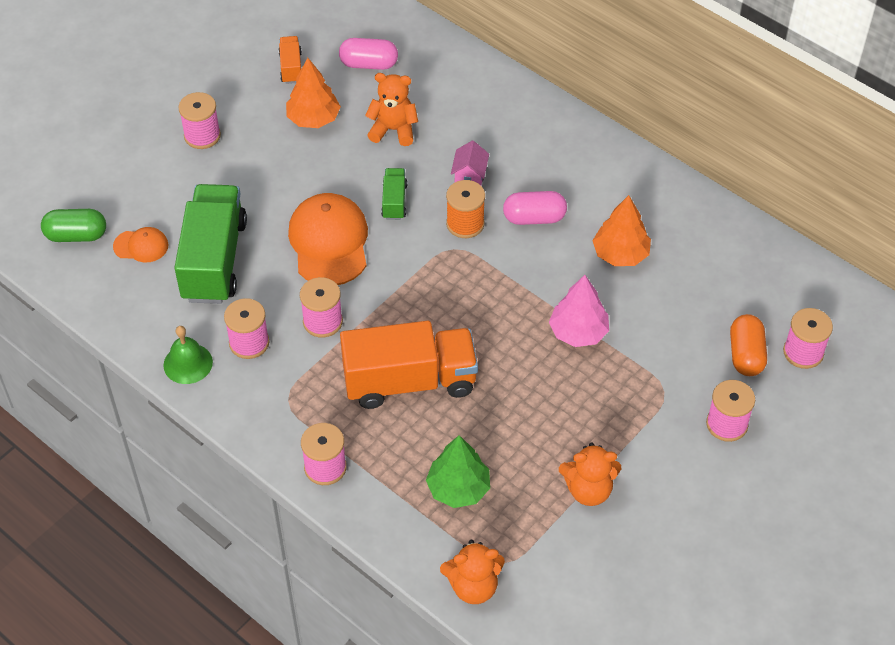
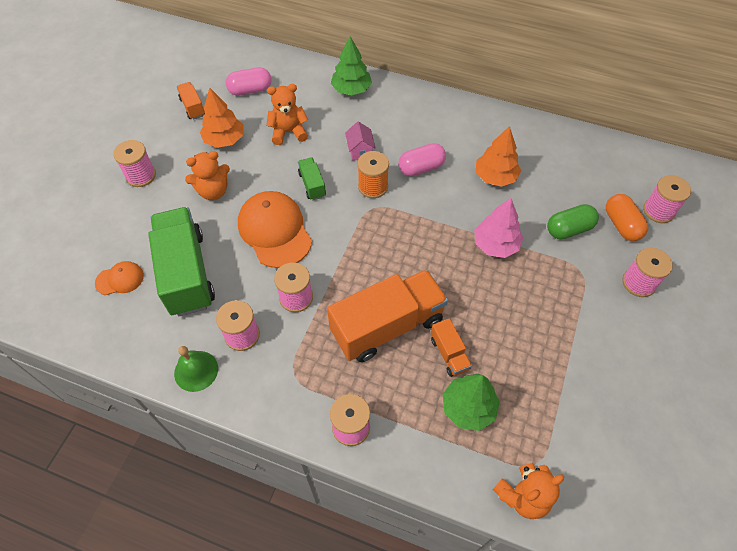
camera: 20 degrees left, 5 degrees up
(76, 235) = (60, 287): green capsule -> green capsule (569, 229)
(464, 430) = (449, 354): none -> orange truck
(494, 96) = (351, 89): none -> green tree
(588, 490) = (569, 372): orange teddy bear -> orange teddy bear (213, 191)

